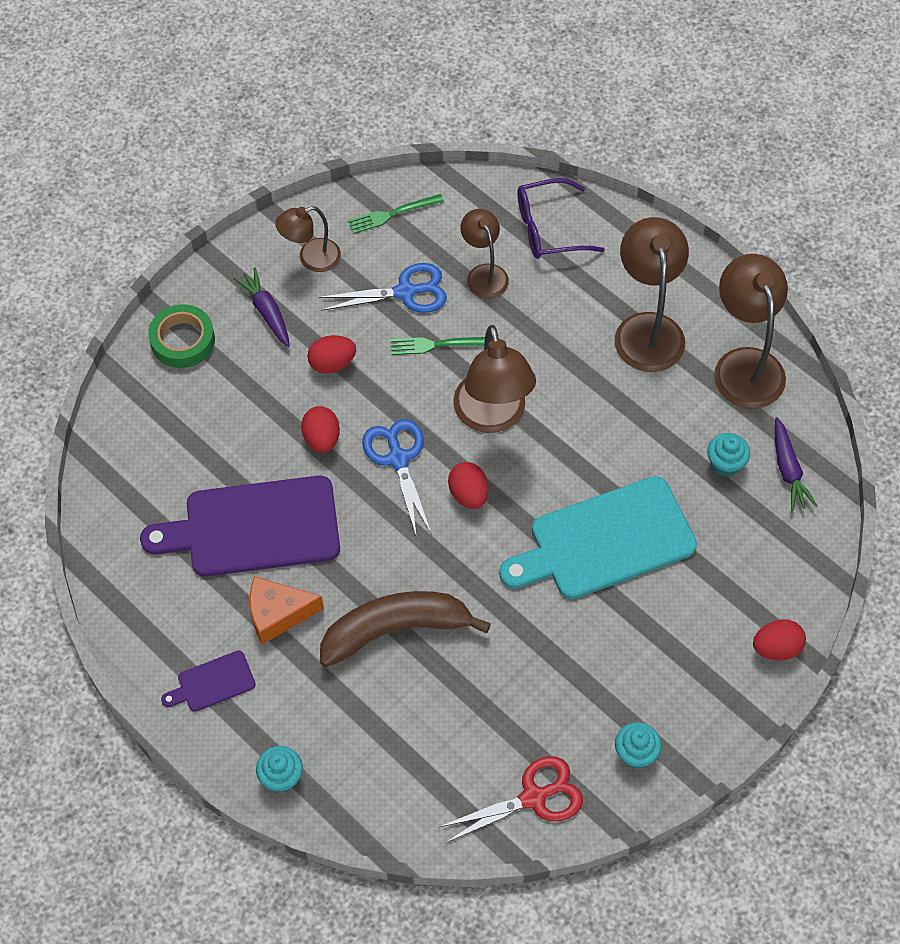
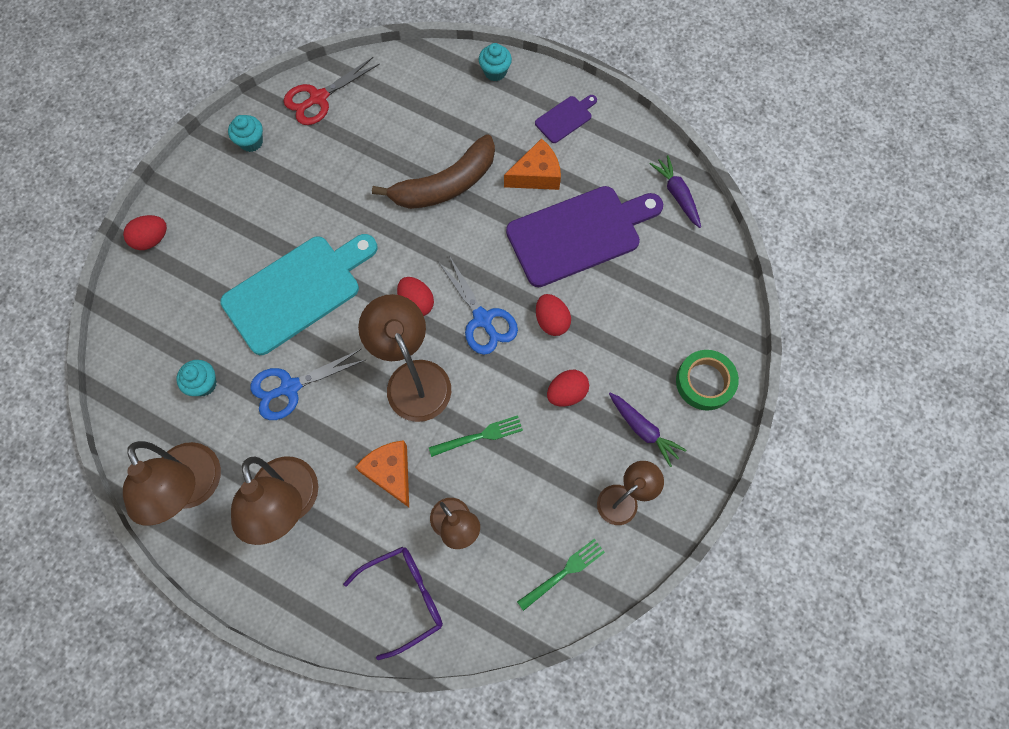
camera: 165 degrees right, 10 degrees up
(405, 292) = (524, 485): blue scissors -> blue scissors (290, 387)
(538, 333) = (390, 472): none -> orange cheese
(788, 470) = (148, 392): purple carrot -> purple carrot (677, 195)

